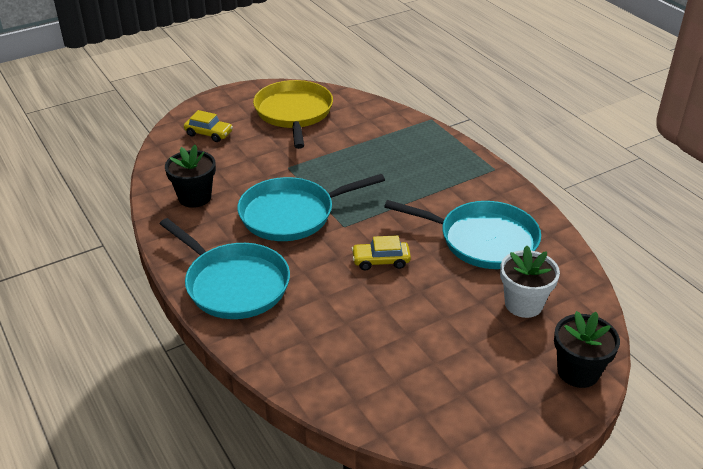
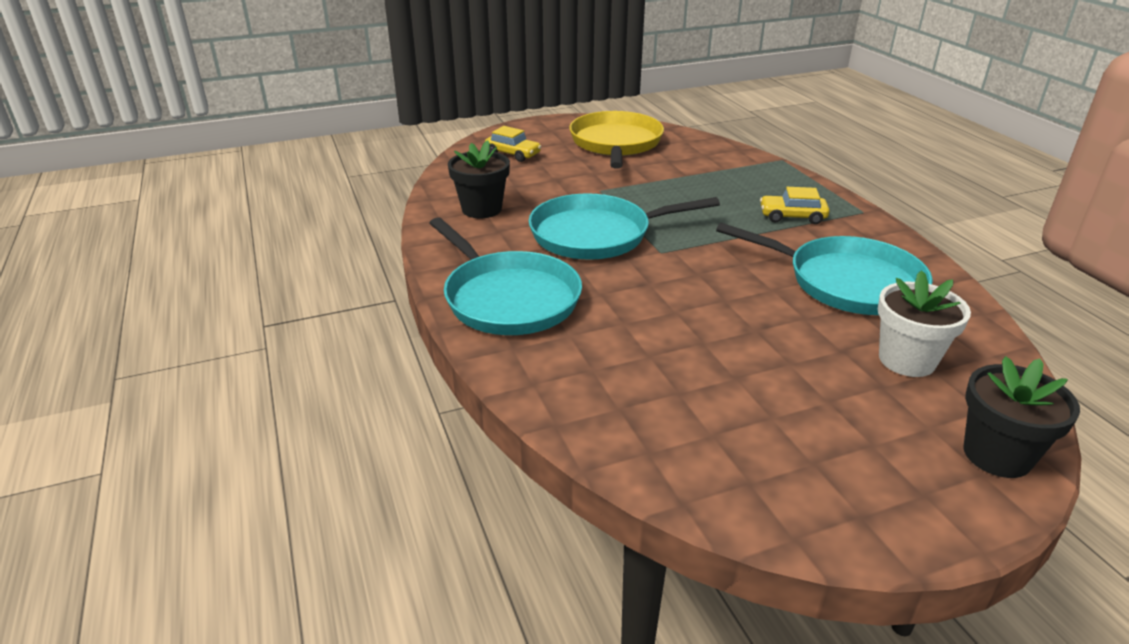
camera: 10 degrees right, 5 degrees down
(381, 261) = (705, 292): yellow car -> yellow car (792, 216)

